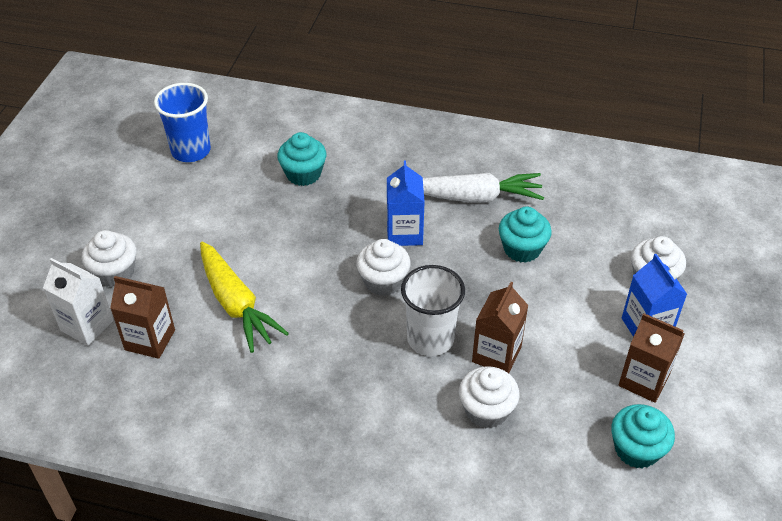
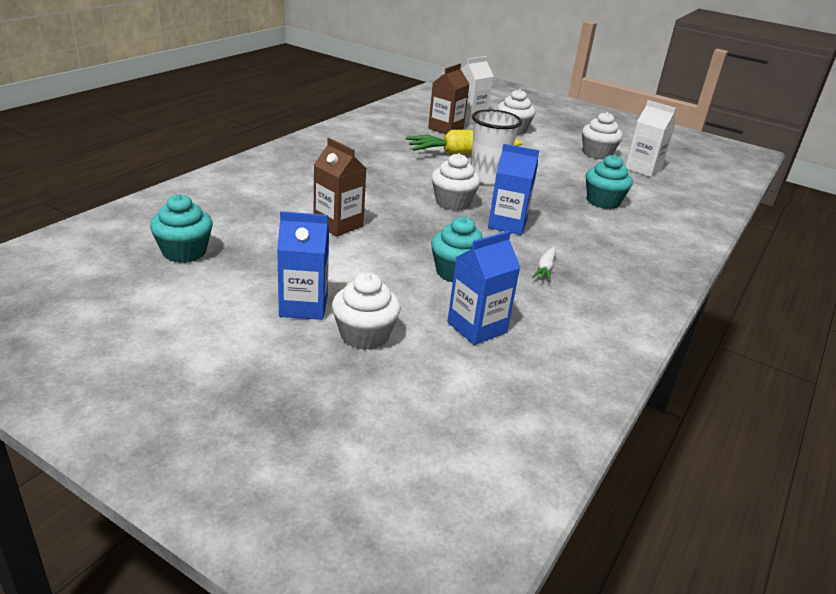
camera: 105 degrees right, 15 degrees down
(191, 151) = (643, 169): blue cup -> white carton
(430, 339) = (377, 205): white cup -> white cup (487, 178)
(475, 197) = (545, 269): white carrot -> white carrot, size x0.44
(486, 410) = (288, 206): white cupcake -> white cupcake (597, 154)
(592, 221) = (477, 327): none -> blue carton
(643, 380) = (245, 281): brown carton -> none

